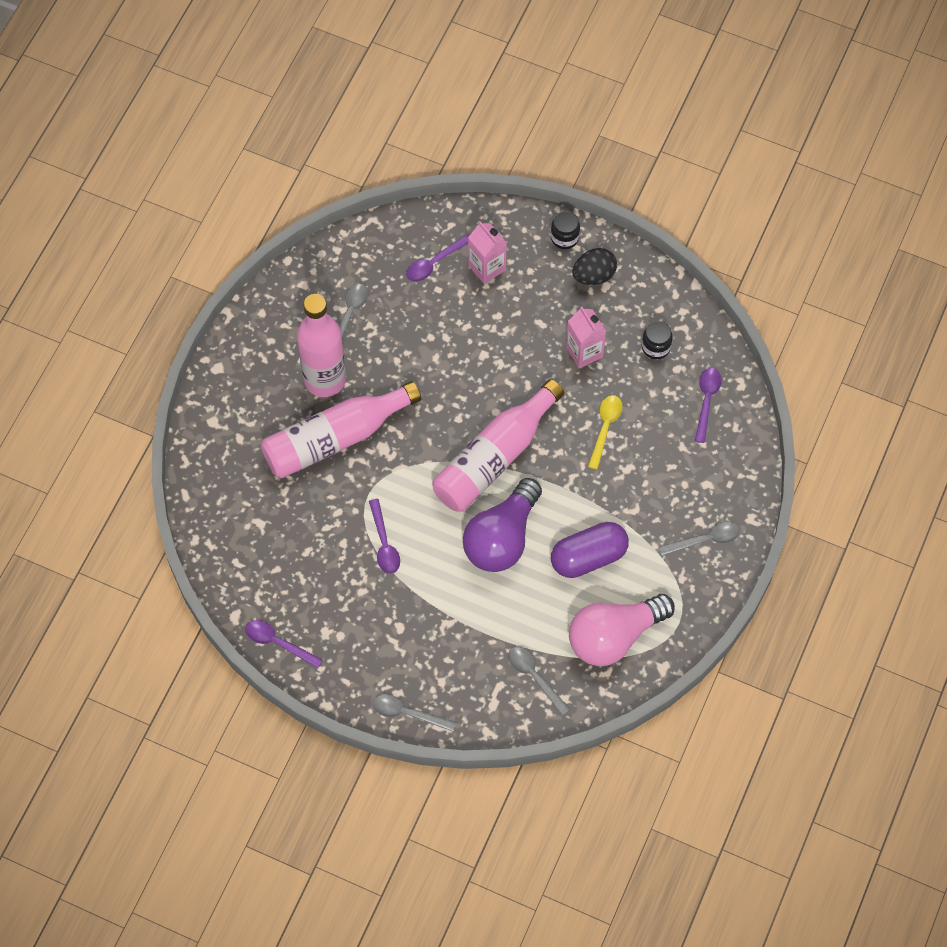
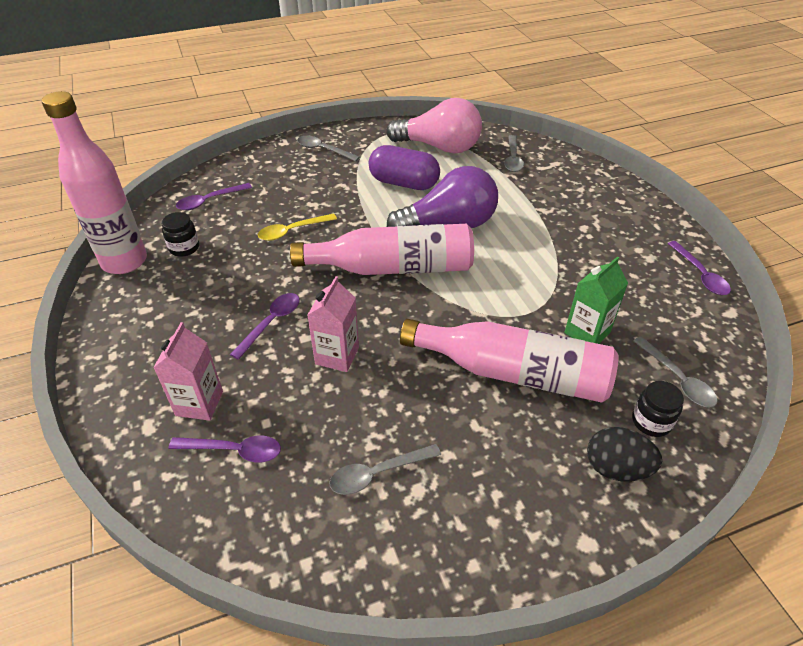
camera: 135 degrees left, 20 degrees down
(316, 511) = (587, 333): none -> green carton
(325, 379) = (471, 430): pink bottle -> pink bottle (124, 262)
(384, 543) = (546, 276): purple spoon -> purple spoon (271, 323)
(407, 713) = (622, 189): grey spoon -> grey spoon (677, 379)
(564, 237) = (106, 371): black jar -> black jar (651, 422)
(584, 352) = (232, 281): pink carton -> pink carton (337, 356)
(594, 275) = (138, 323): black egg -> black egg (616, 468)

